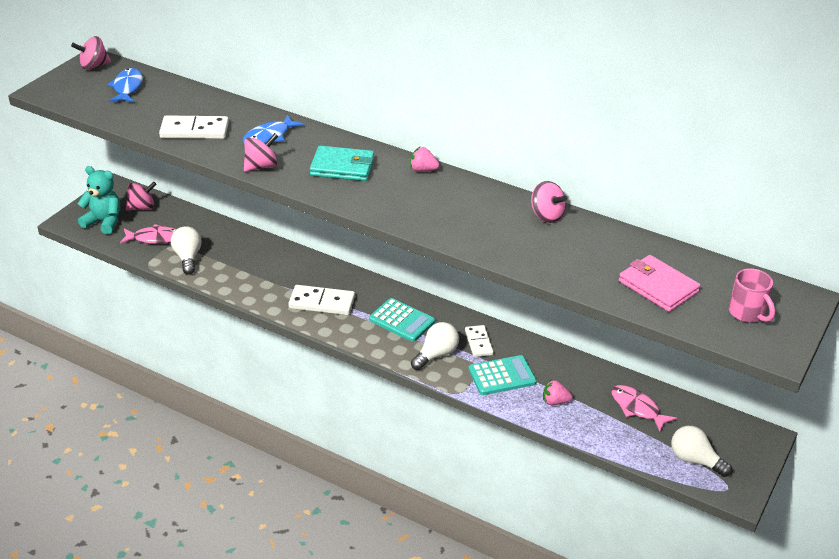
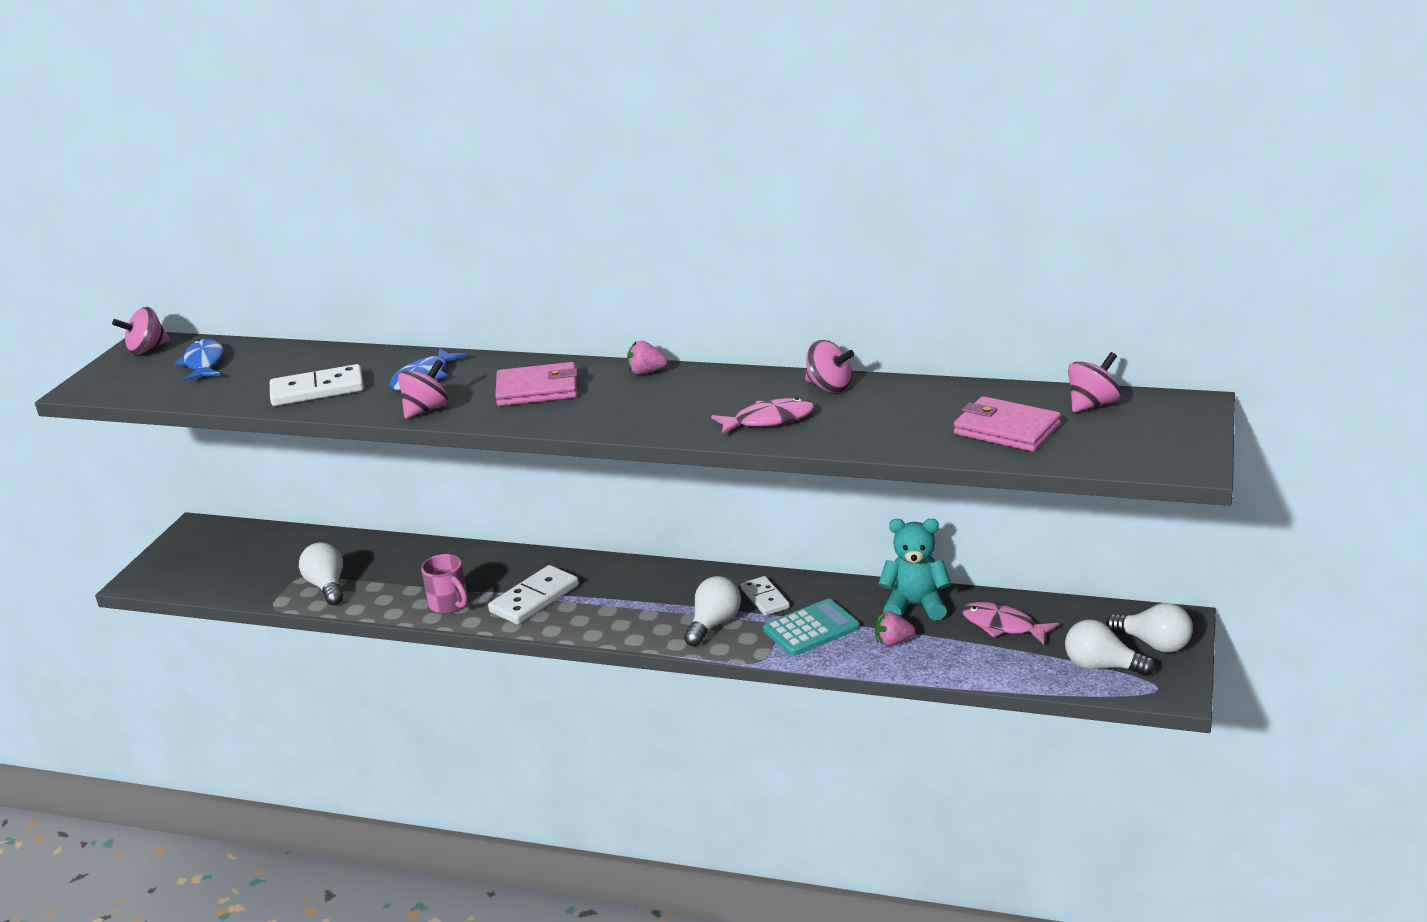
camera: 10 degrees left, 10 degrees down
(104, 222) = (192, 570): turquoise teddy bear -> turquoise teddy bear (915, 605)
(142, 207) = (241, 542): pink spinning top -> pink spinning top (1092, 404)
(154, 238) = (272, 574): pink fish -> pink fish (769, 420)
(322, 303) = (534, 599): white domino -> white domino turned 45 degrees counterclockwise
(342, 167) = (537, 389): turquoise wallet -> pink wallet
(401, 320) = (651, 596): turquoise calculator -> none
(740, 451) = (1153, 644): none -> white light bulb
(747, 313) = (1131, 433): pink mug -> pink mug (449, 604)

